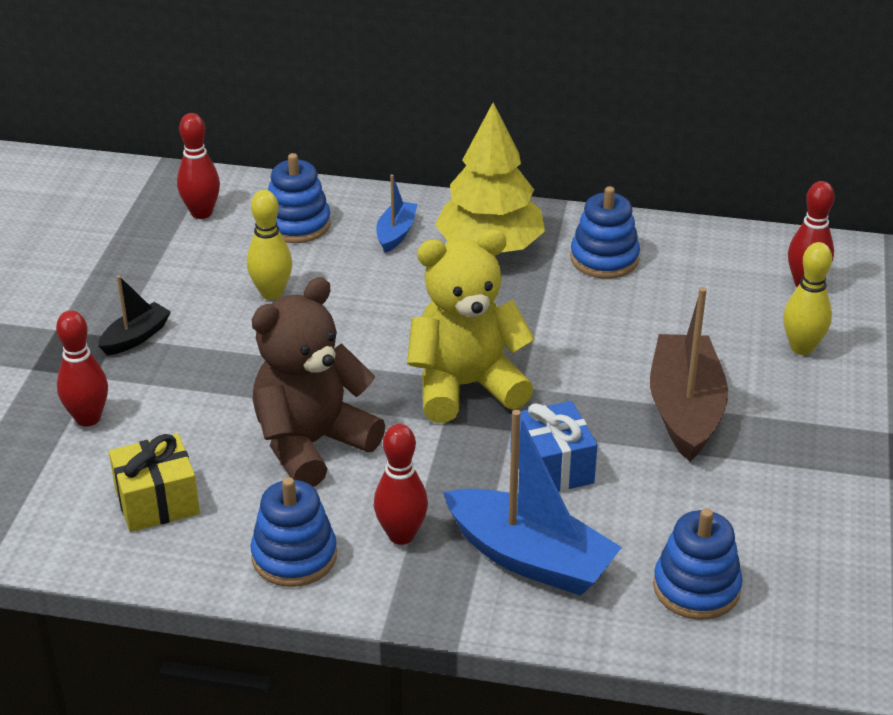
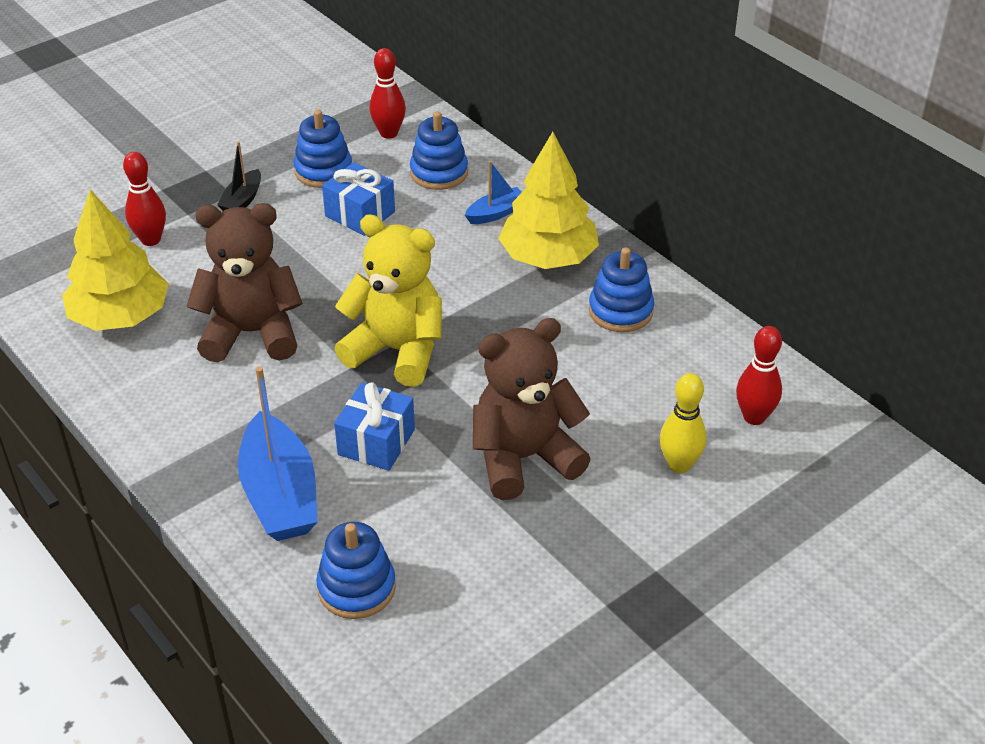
camera: 40 degrees right, 5 degrees up
(136, 337) = (242, 200): black boat -> black boat turned 120 degrees clockwise
(157, 502) = (120, 317): yellow gift -> yellow tree
(272, 293) = (360, 214): yellow bowling pin -> blue gift
(294, 556) = (148, 401): blue stacking toy -> blue stacking toy (323, 171)
(401, 535) = (225, 427): red bowling pin -> none
(685, 410) = (524, 458): brown boat -> brown teddy bear

